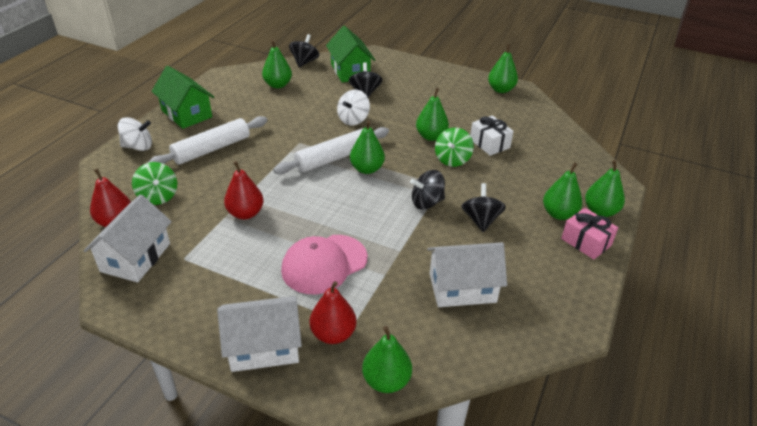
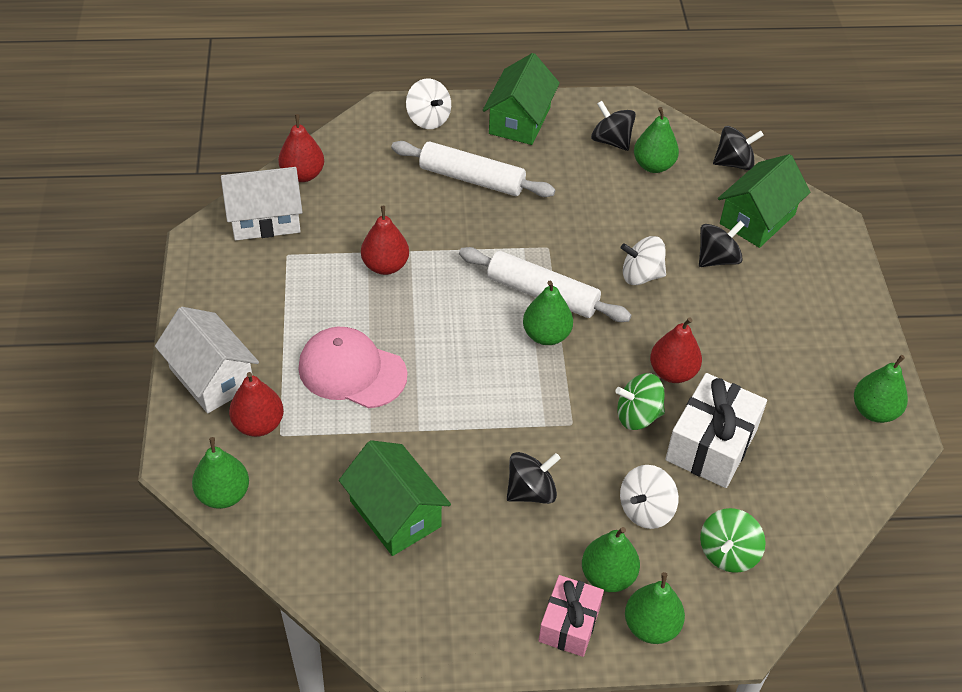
camera: 60 degrees right, 10 degrees up
(158, 196) = (361, 182): green spinning top -> green spinning top (728, 553)
(427, 202) = (525, 422): black spinning top -> black spinning top (611, 141)
(431, 136) = (672, 372): green pear -> red pear
(462, 288) = (395, 514): white house -> green house
(489, 143) = (711, 445): white gift -> white gift, size x1.56
(520, 182) = (645, 510): none -> white spinning top

